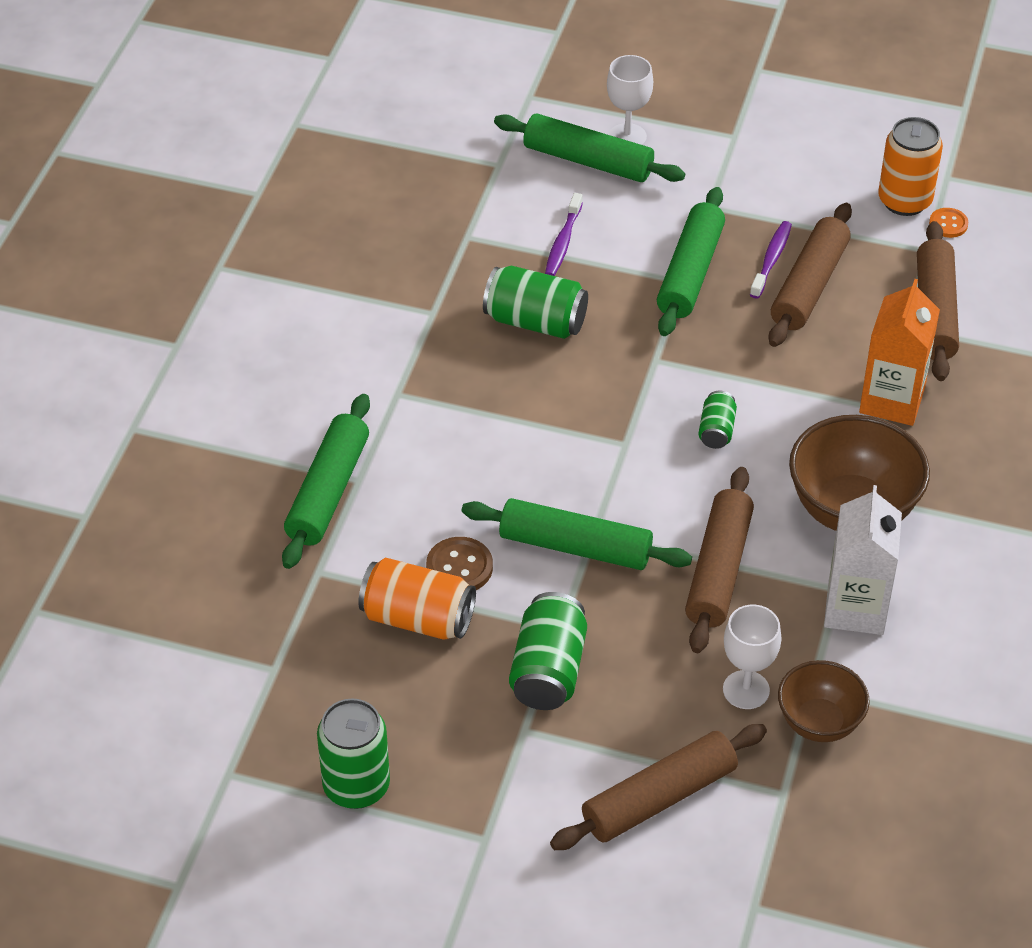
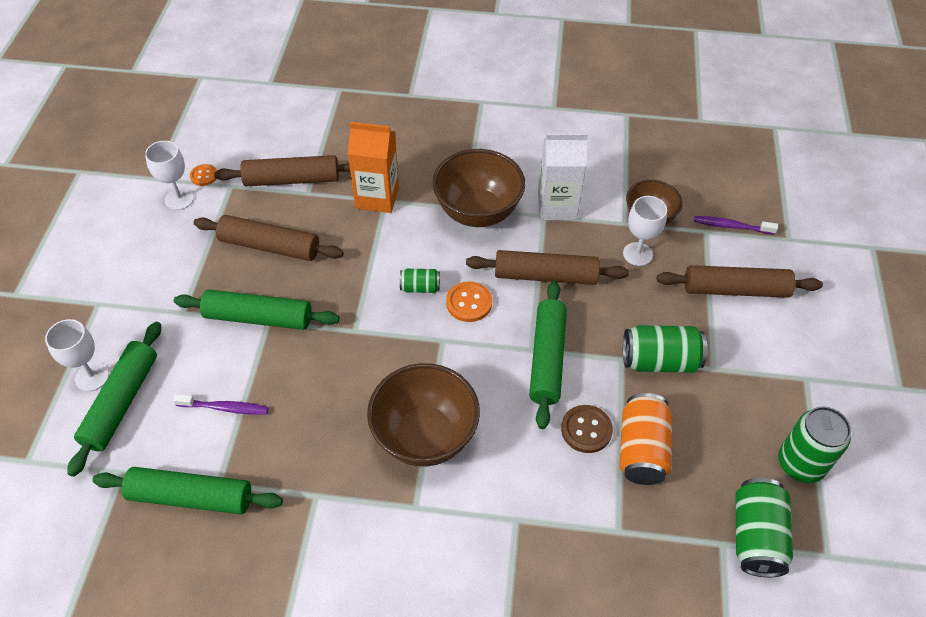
camera: 100 degrees left, 5 degrees up
(327, 491) = (534, 541): green rolling pin -> green rolling pin (191, 497)
(486, 411) = (425, 436): none -> brown bowl
(535, 321) = (320, 415): green can -> green can (756, 536)
(659, 798) = (735, 289): brown rolling pin -> brown rolling pin turned 45 degrees counterclockwise
(682, 478) = (469, 303): none -> orange button
(771, 259) = (242, 269): purple toothbrush -> purple toothbrush (731, 226)
(904, 201) = (179, 199): orange can -> white goblet

